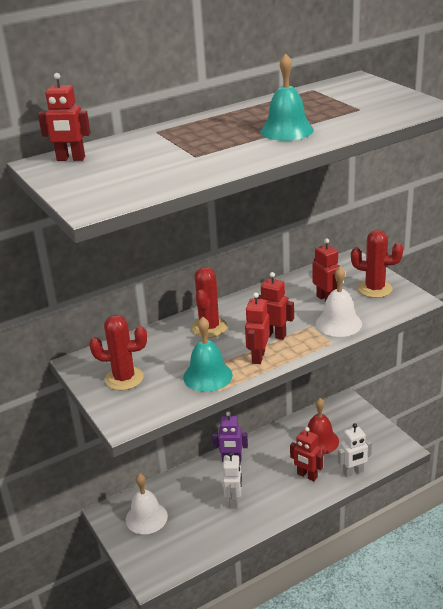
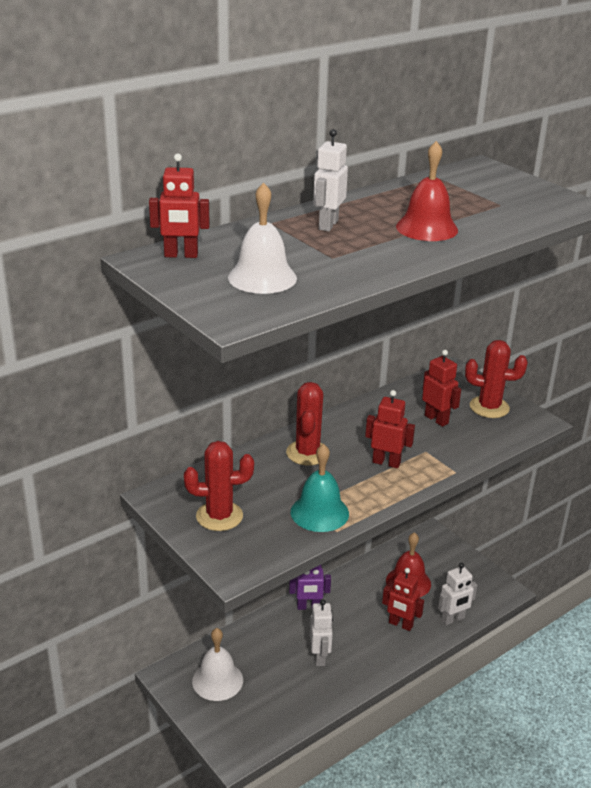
camera: 10 degrees left, 0 degrees up
(203, 131) = (328, 225): none -> white robot
(258, 357) = (373, 489): red robot -> none
(286, 130) = (427, 228): turquoise bell -> red bell
(338, 323) = (457, 448): white bell -> white bell (262, 277)

